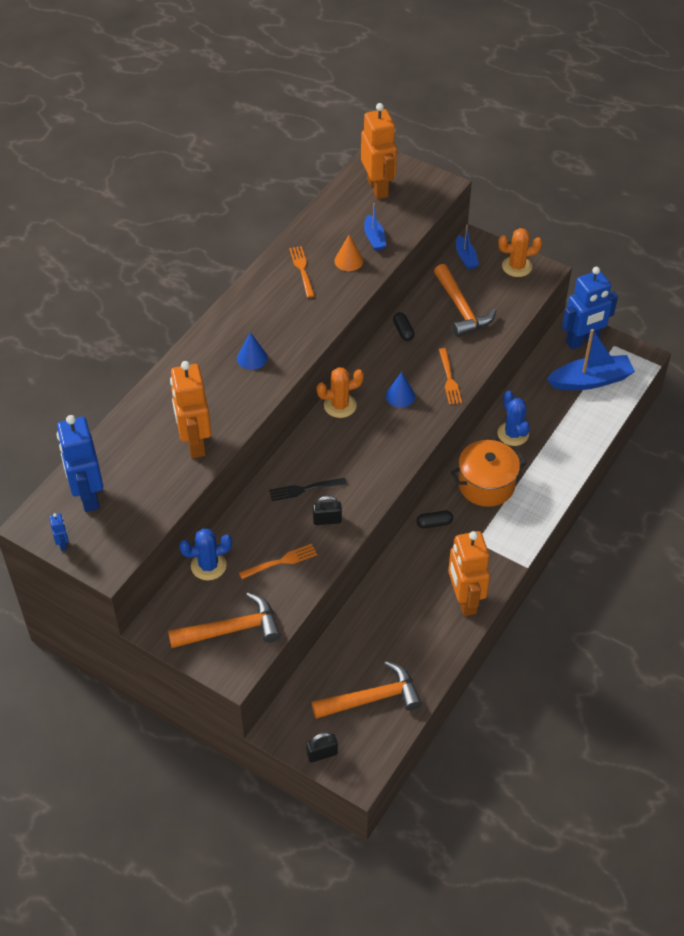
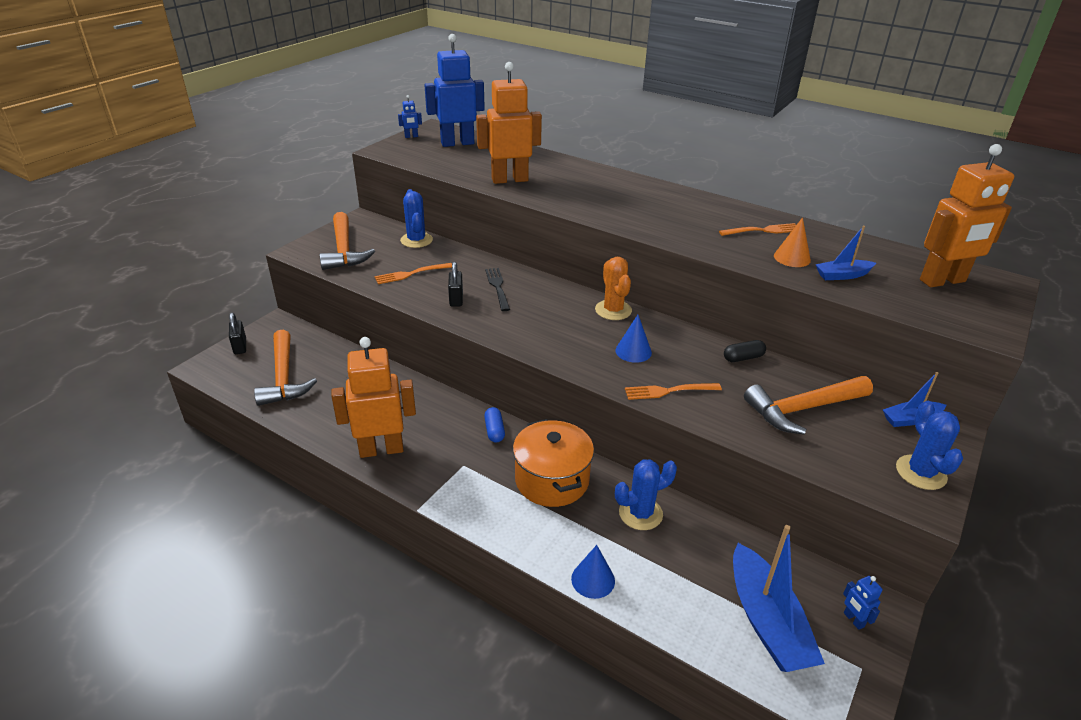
camera: 90 degrees right, 15 degrees down
(252, 358) = (621, 204): blue cone -> blue cone (593, 579)
(281, 561) = (411, 274): orange fork -> orange fork turned 90 degrees clockwise
(434, 523) = (494, 431): black capsule -> blue capsule
(517, 266) = (920, 472): orange cactus -> blue cactus
(582, 341) = (853, 620): blue robot -> blue robot, size x0.41

